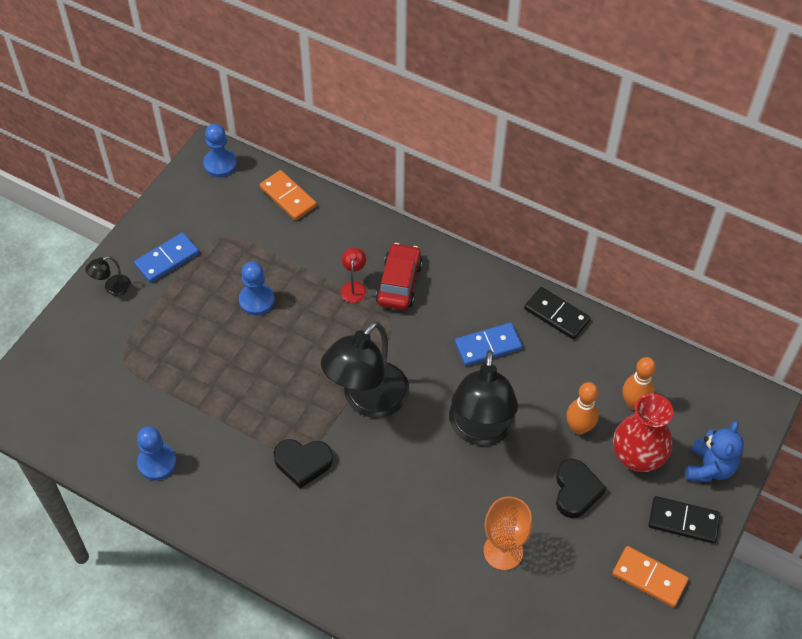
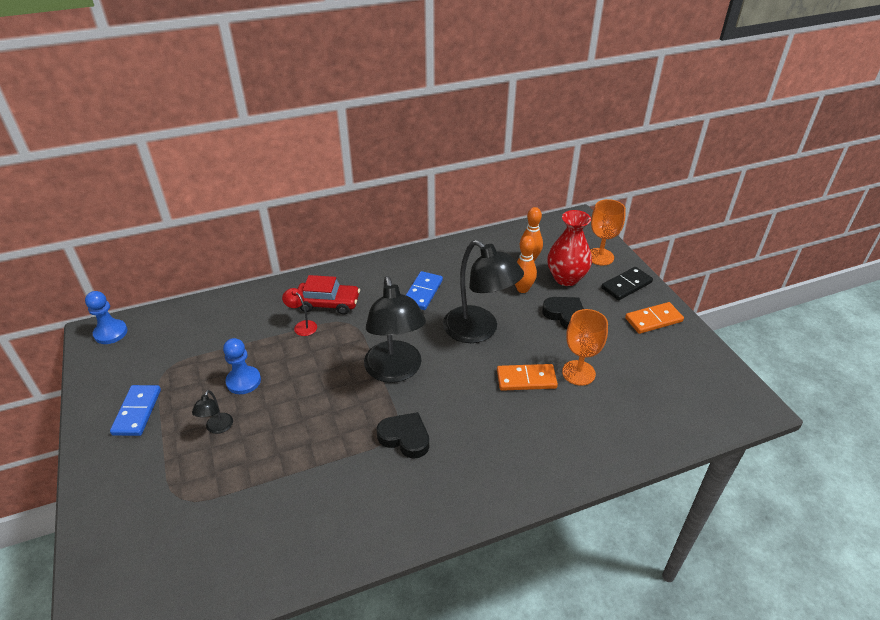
camera: 50 degrees left, 15 degrees down
(112, 288) = (109, 464): black lamp -> black lamp (217, 428)
(157, 463) = (301, 536): blue pawn -> none
(288, 197) = (190, 315): orange domino -> orange domino (526, 379)
(303, 463) = (405, 438): black heart -> black heart turned 105 degrees counterclockwise
(399, 283) = (328, 303): red car -> red car turned 135 degrees clockwise
(556, 315) = (436, 254): black domino -> none
(709, 467) = (600, 257): blue teddy bear -> orange goblet

